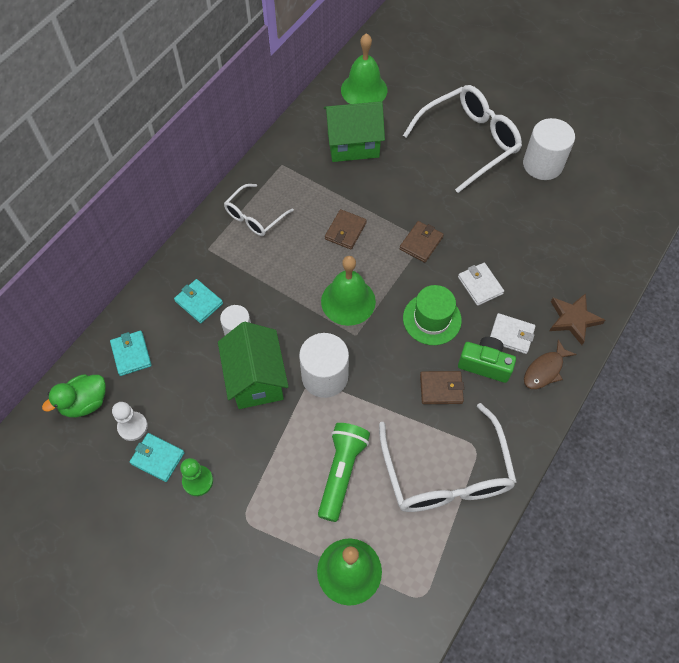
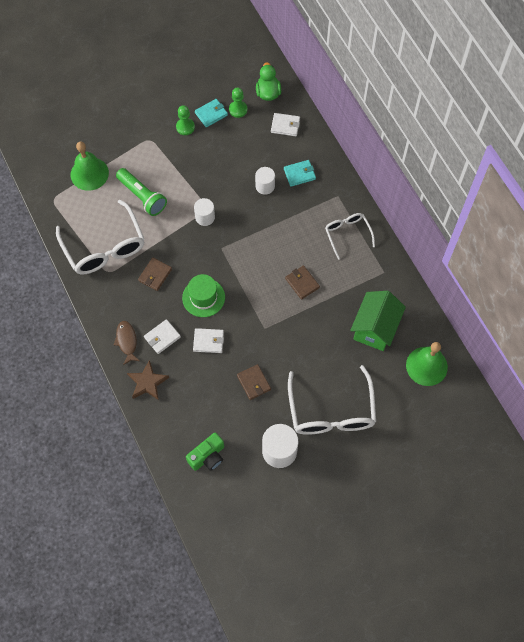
camera: 120 degrees right, 5 degrees up
(131, 354) = (285, 126): turquoise wallet -> white wallet
(132, 427) = (238, 109): white pawn -> green pawn
(256, 379) = (227, 181): green house -> none
(324, 376) = (205, 217): white cylinder -> white cylinder, size x0.62
(348, 301) = (247, 256): green bell -> none
(421, 243) = (263, 324): brown wallet -> brown wallet (254, 383)
(446, 474) = (104, 247): white glasses -> white glasses turned 135 degrees counterclockwise
(485, 364) = (153, 309): green camera -> green camera (207, 456)

